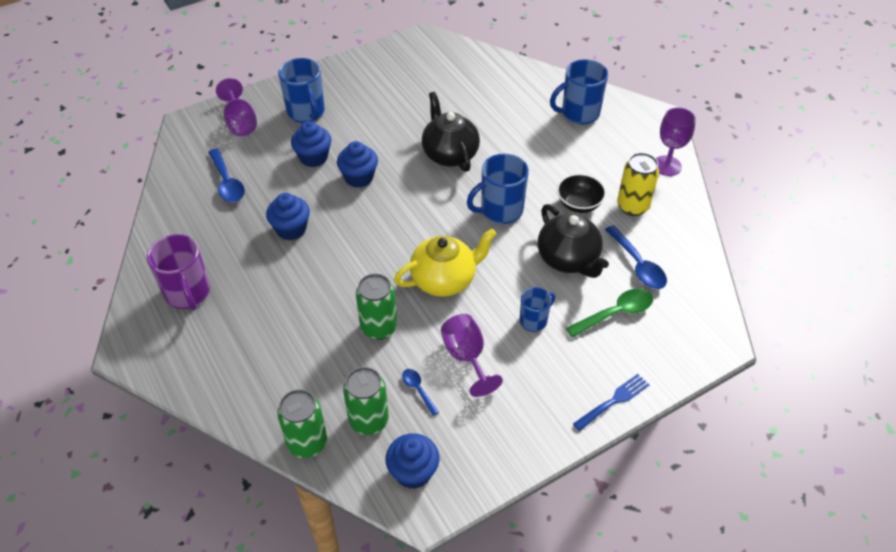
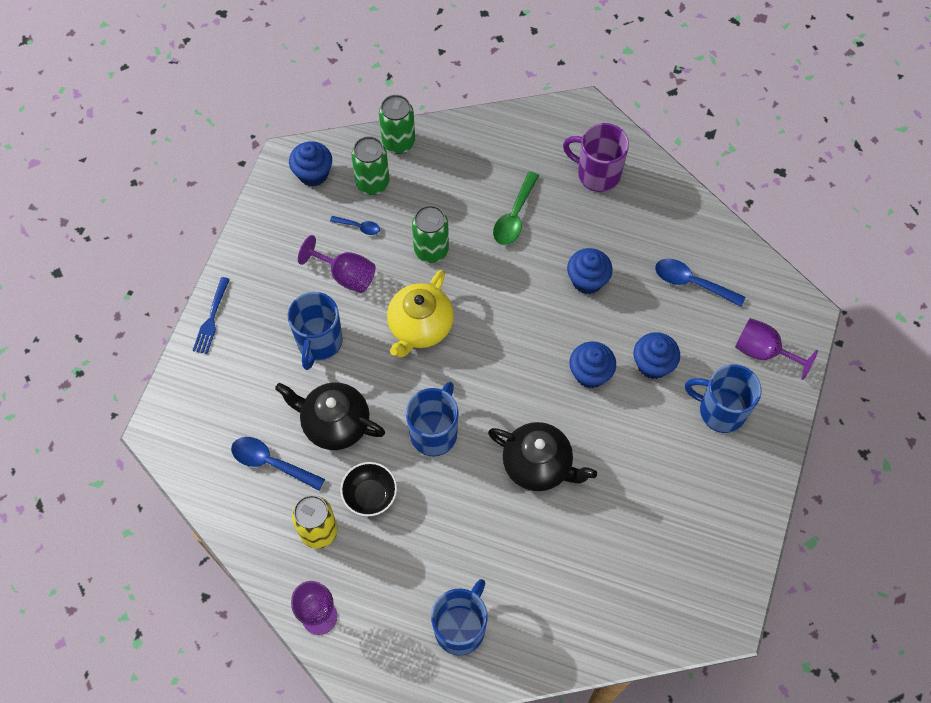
camera: 140 degrees right, 15 degrees up
(534, 320) = (319, 342): blue mug -> blue mug, size x1.68
(616, 313) = (258, 398): green spoon -> green spoon (514, 216)

